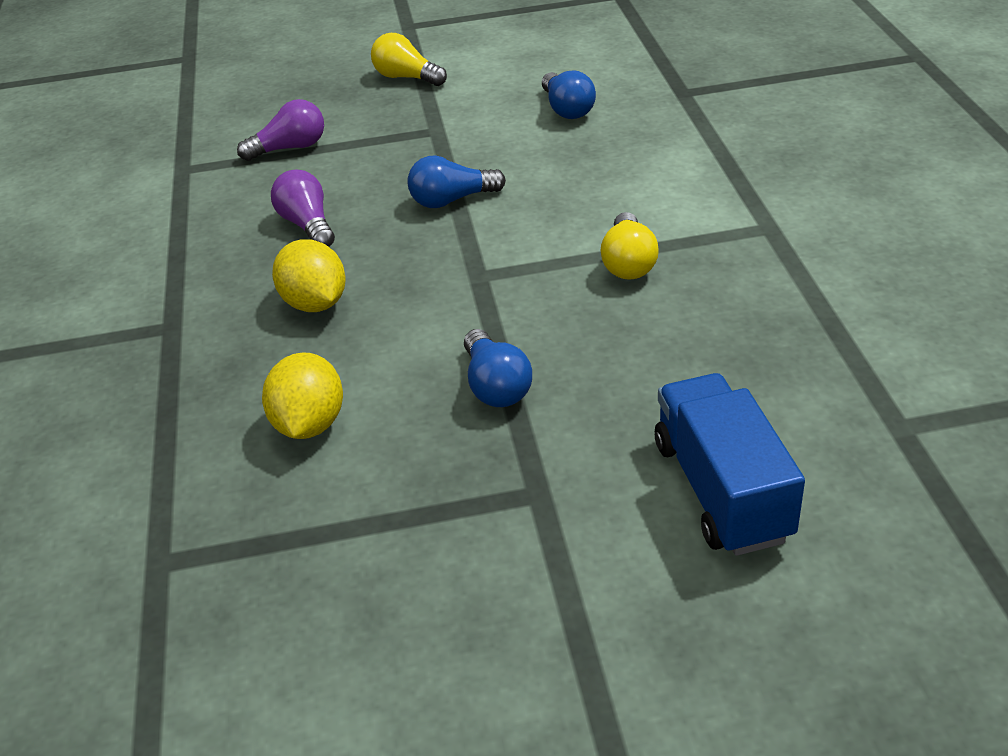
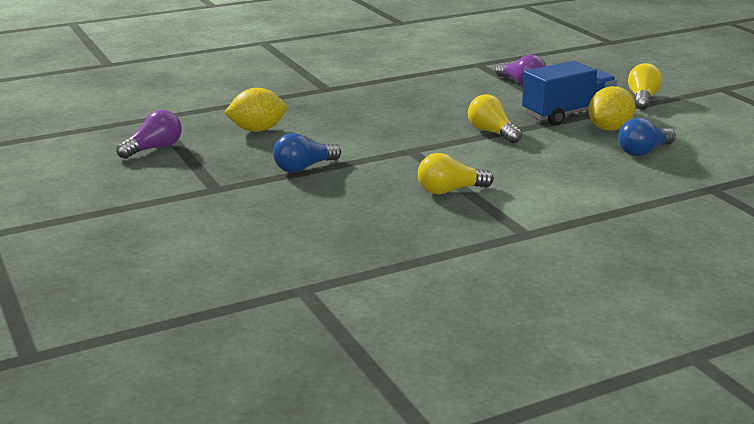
camera: 70 degrees right, 15 degrees down
(307, 225) = (439, 101): purple light bulb -> purple light bulb (154, 149)
(315, 303) = (362, 115): yellow lemon -> yellow lemon (609, 129)
(452, 200) = (492, 132): blue light bulb -> yellow light bulb
(721, 490) = (228, 236): blue truck -> blue truck (567, 114)

